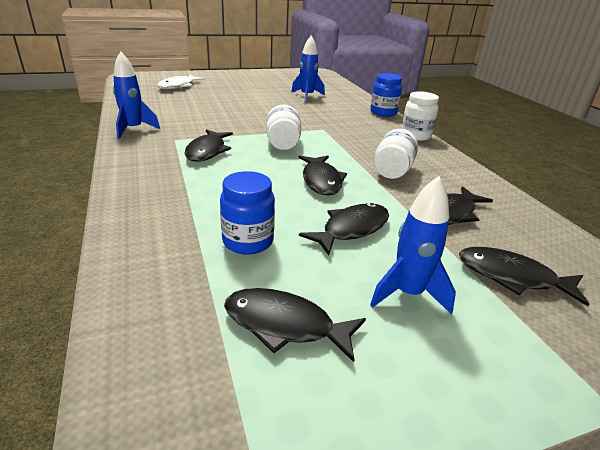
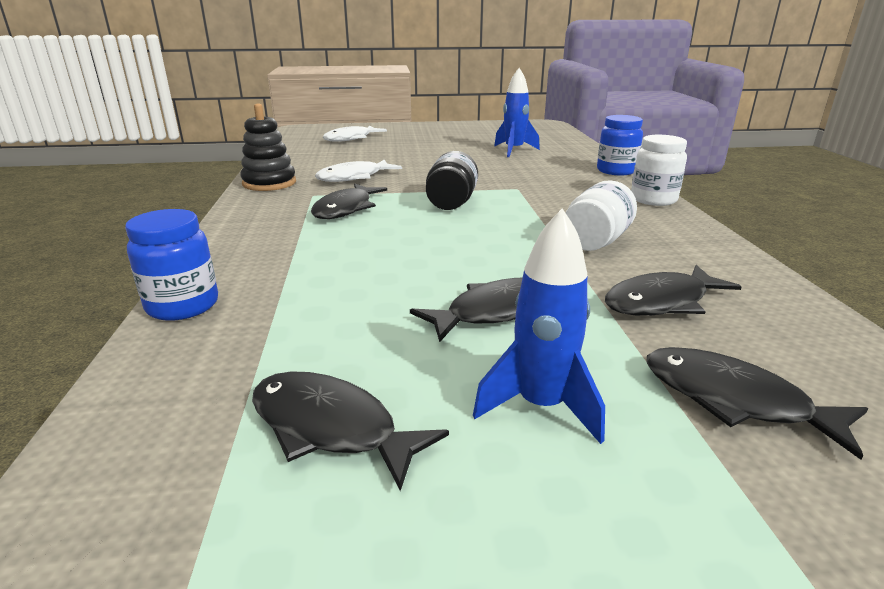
camera: 15 degrees right, 5 degrees down
(133, 129) = (269, 183): blue rocket -> black stacking toy
(199, 122) = (354, 177): none -> white fish
(248, 241) = (339, 316): blue jar -> blue jar (183, 306)
(283, 143) = (451, 203): white jar -> black jar
(321, 181) = (482, 249): black fish -> none

